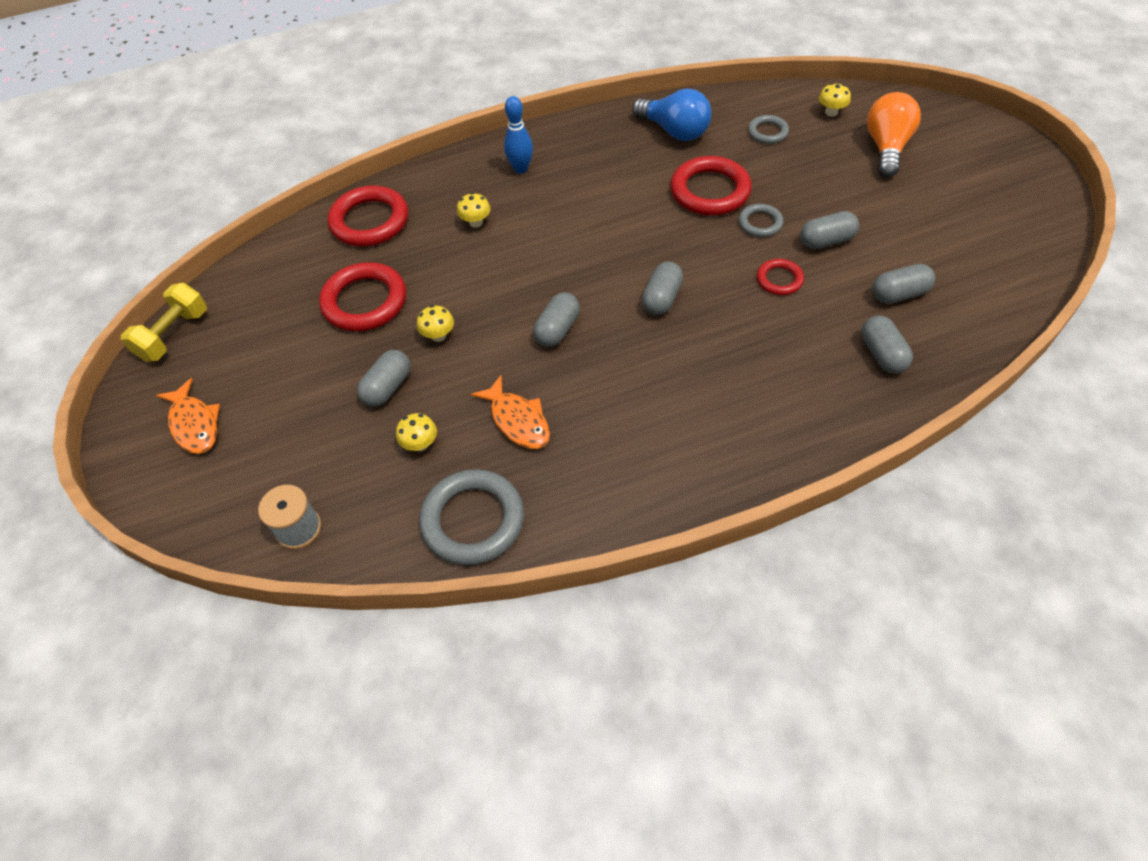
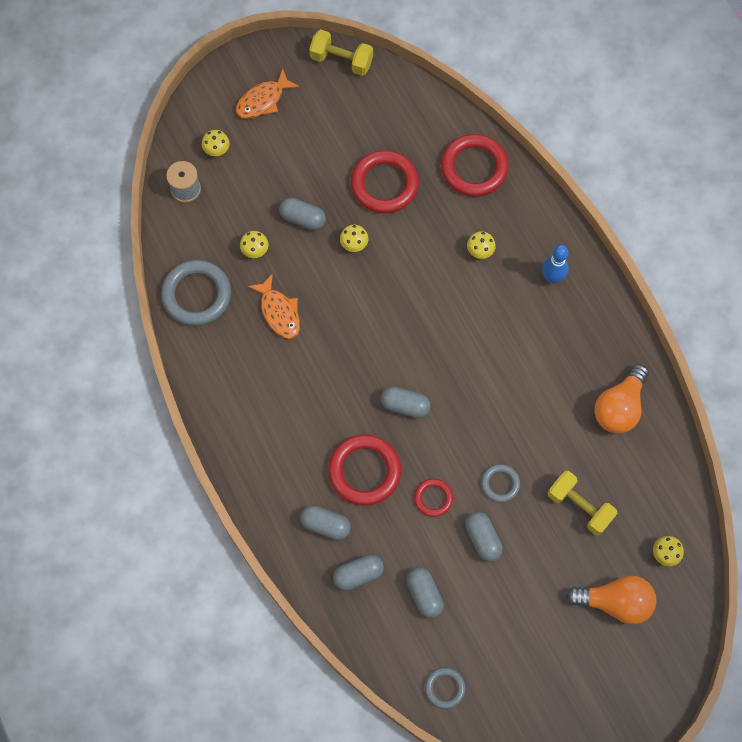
camera: 80 degrees right, 15 degrees up
(249, 485) = (217, 150): none -> yellow mushroom
(517, 420) = (279, 312): orange fish -> orange fish turned 75 degrees counterclockwise
(557, 329) = (366, 329): grey capsule -> grey capsule (325, 525)
(674, 131) = (619, 407): blue light bulb -> orange light bulb
(710, 191) = (538, 441): red ring -> red ring (364, 471)
(767, 132) = (627, 492): grey ring -> grey ring (444, 688)
(784, 165) = (579, 507): none -> yellow dumbbell

